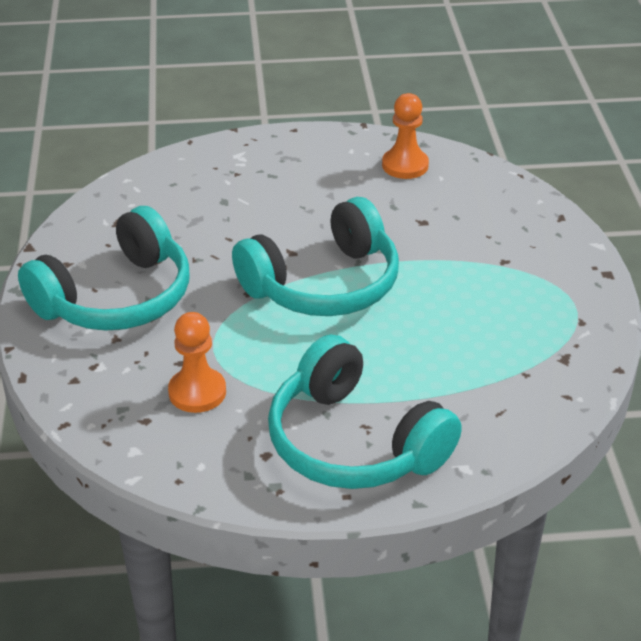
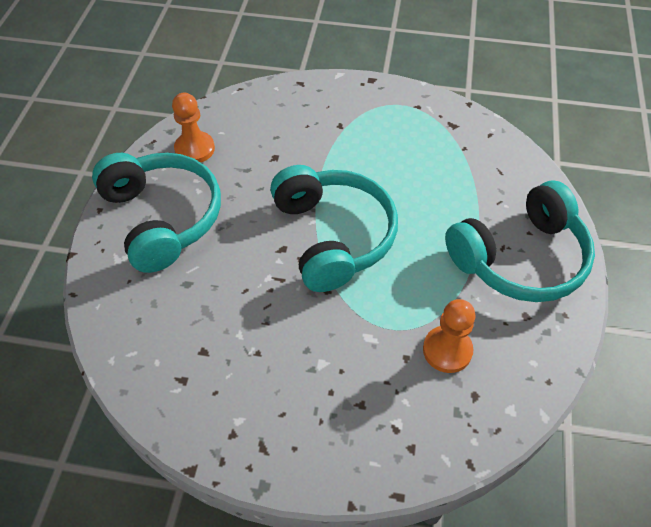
camera: 75 degrees left, 15 degrees up
(116, 297) = (302, 396): turquoise headphones -> turquoise headphones (162, 218)

